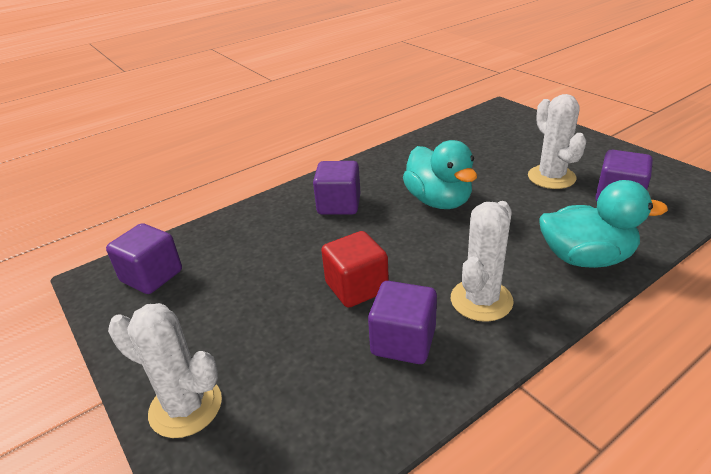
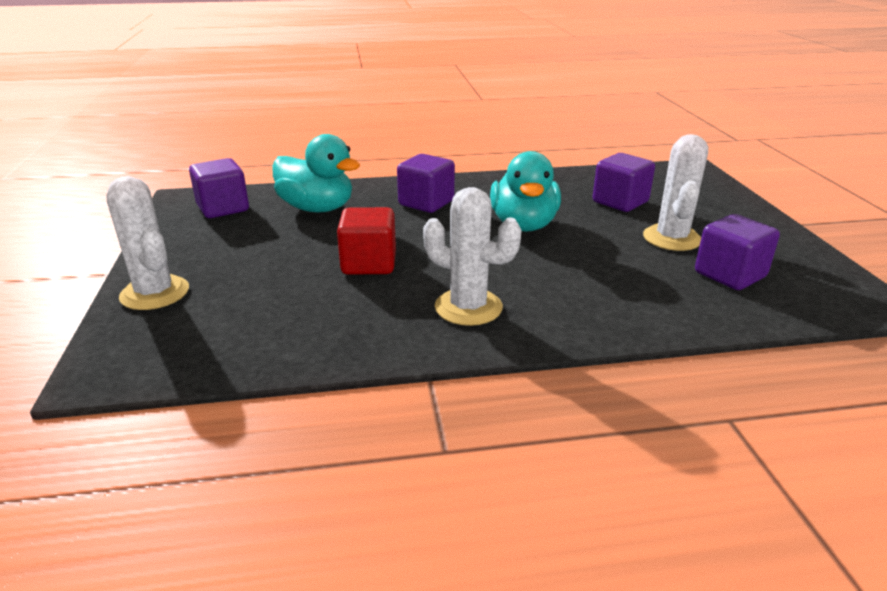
camera: 25 degrees right, 5 degrees down
(403, 341) = (362, 311): purple cube -> purple cube (620, 202)
(481, 300) = (468, 307): white cactus -> white cactus turned 60 degrees clockwise
(585, 258) = (619, 311): turquoise duck -> turquoise duck (317, 208)

